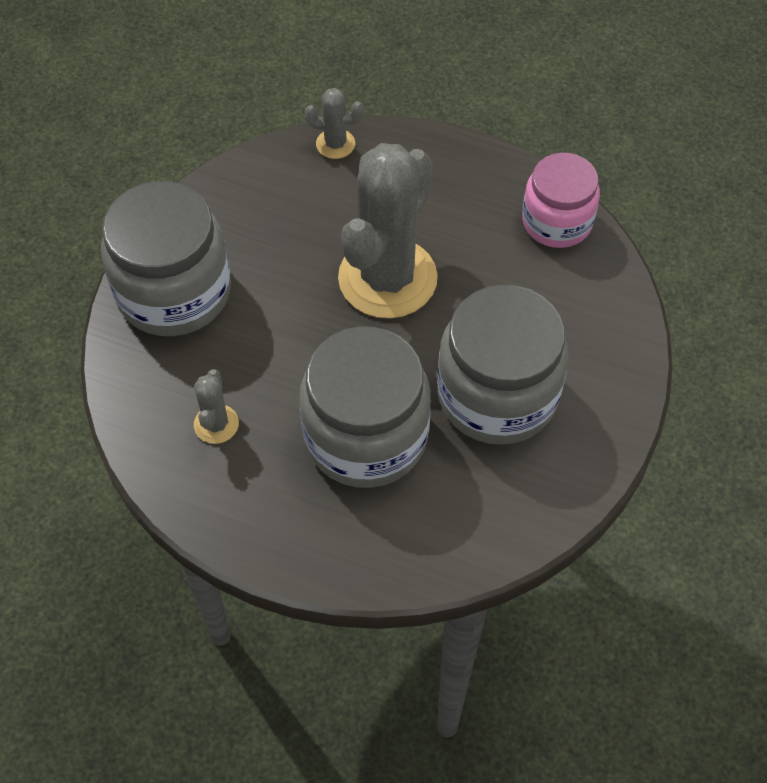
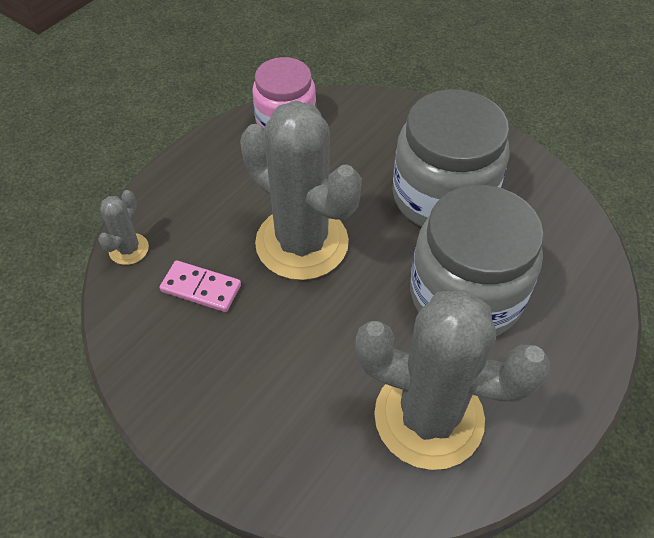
camera: 75 degrees left, 5 degrees down
(174, 292) = (253, 429): grey jar -> none
(216, 424) = (429, 417): grey cactus -> grey cactus, size x2.35
(307, 212) = (201, 288): none -> pink domino

